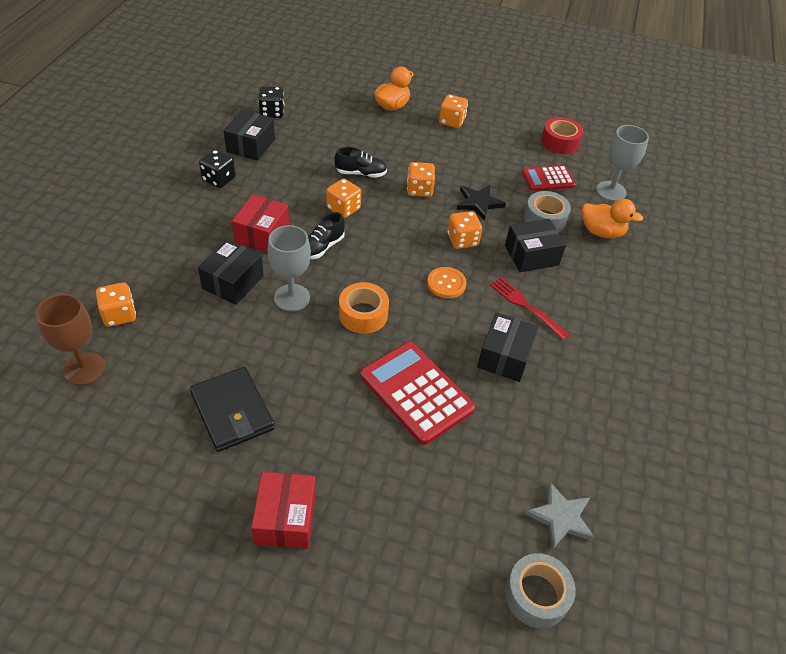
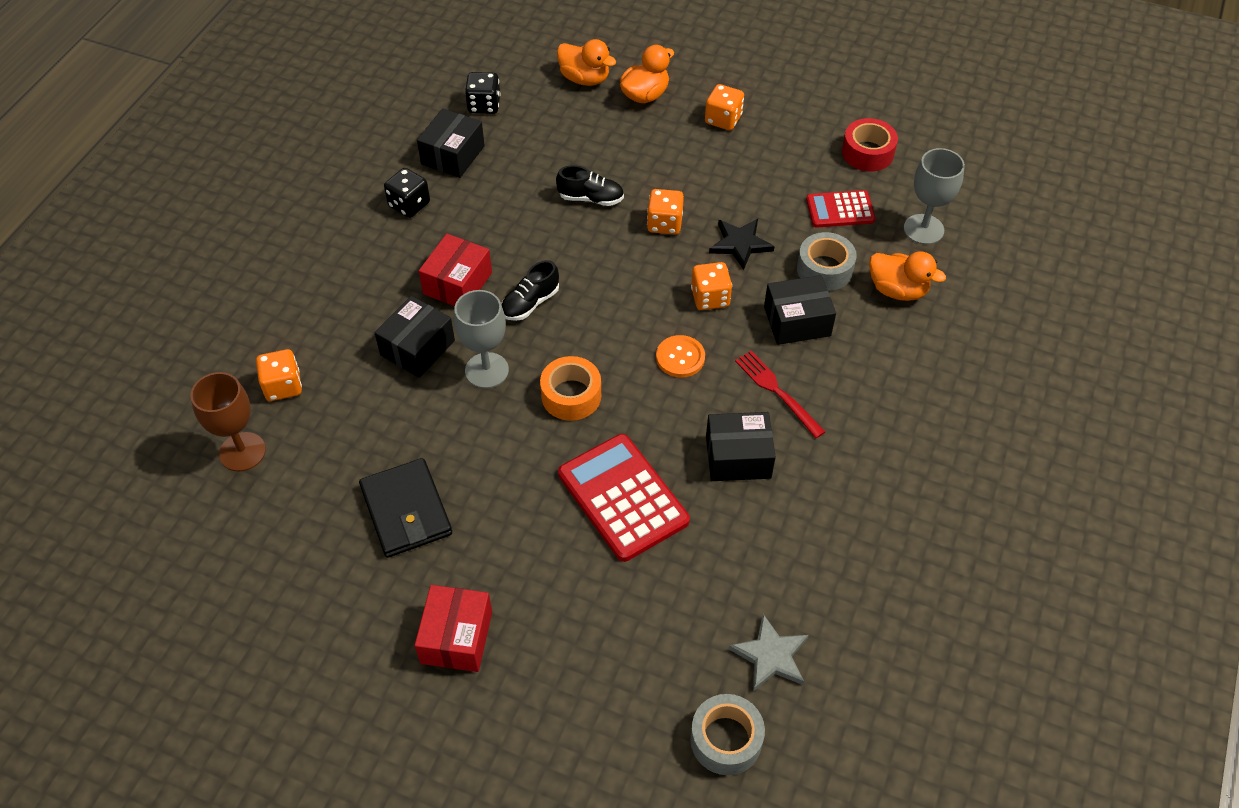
camera: 10 degrees right, 5 degrees up
(343, 209) = (563, 249): orange dice -> none
(346, 96) = (585, 79): none -> orange duck
(504, 357) = (738, 457): black box -> black box turned 60 degrees clockwise

